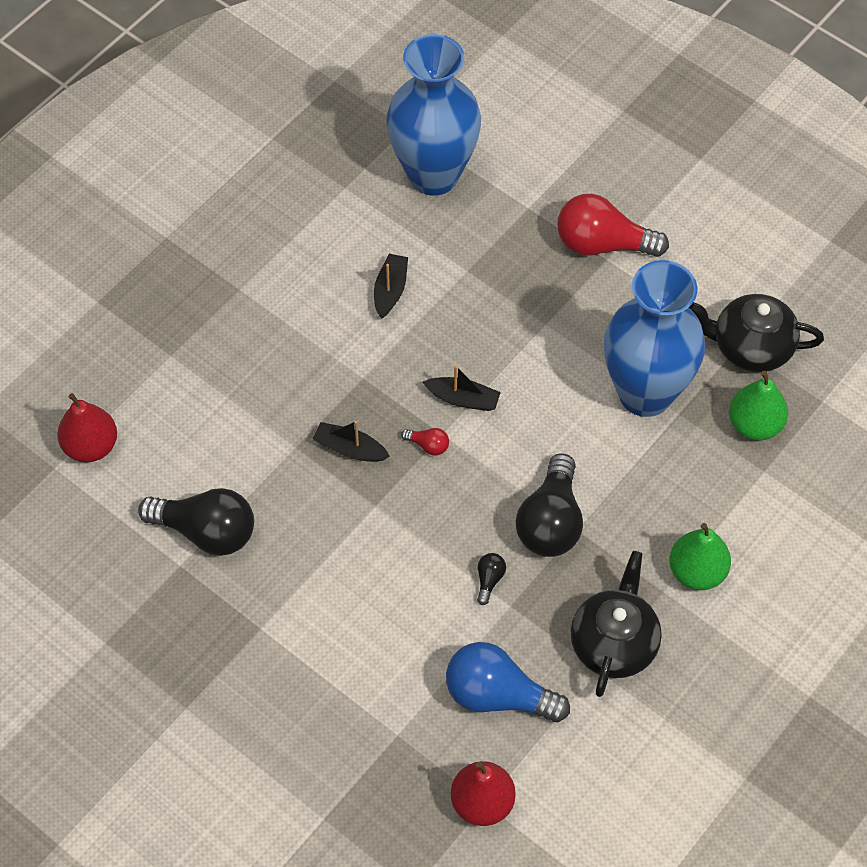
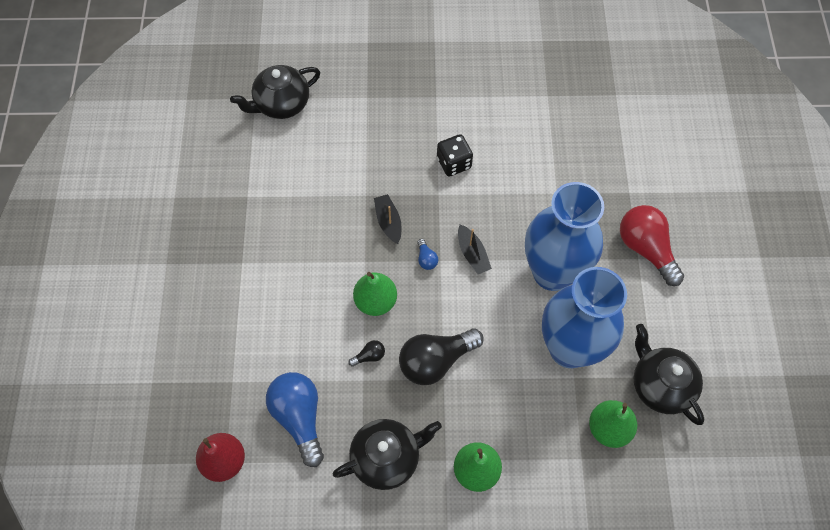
camera: 50 degrees right, 5 degrees up
(91, 446) = (281, 104): red pear -> black teapot
(206, 532) = (277, 193): black light bulb -> none
(339, 335) = (454, 163): none -> black dice
(390, 290) = (505, 166): black boat -> none
(428, 445) = (426, 259): red light bulb -> blue light bulb
(432, 529) = (375, 301): none -> green pear
(433, 175) = (600, 130): blue vase -> blue vase (552, 272)

